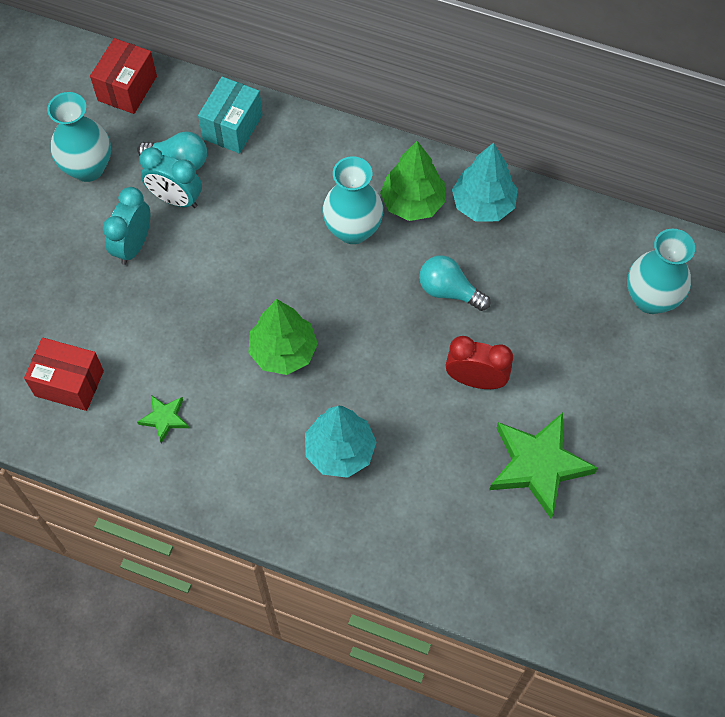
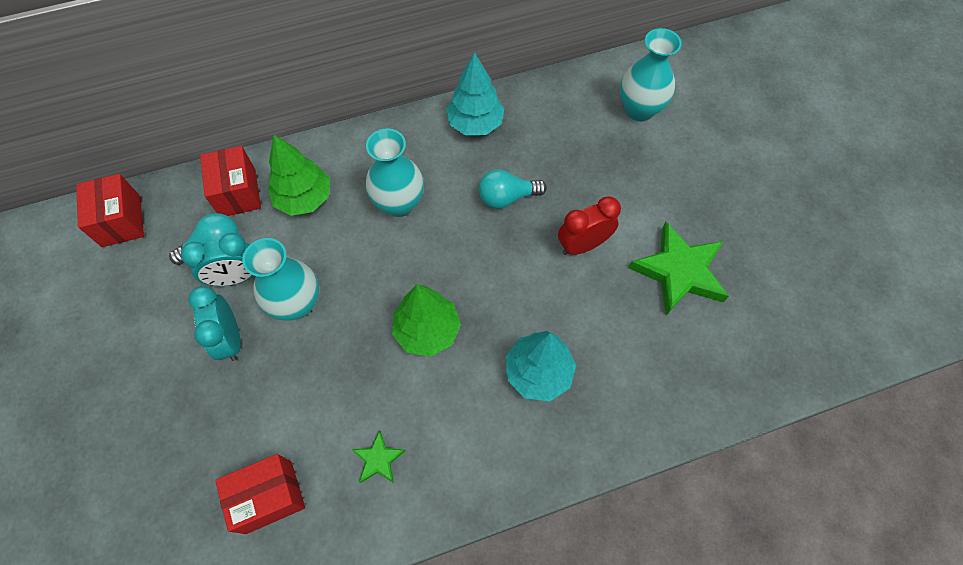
camera: 40 degrees left, 0 degrees up
(88, 168) = (137, 305): turquoise vase -> turquoise vase (297, 304)
(232, 127) = (238, 193): turquoise box -> red box
(412, 203) = (425, 155): green tree -> green tree (304, 198)

